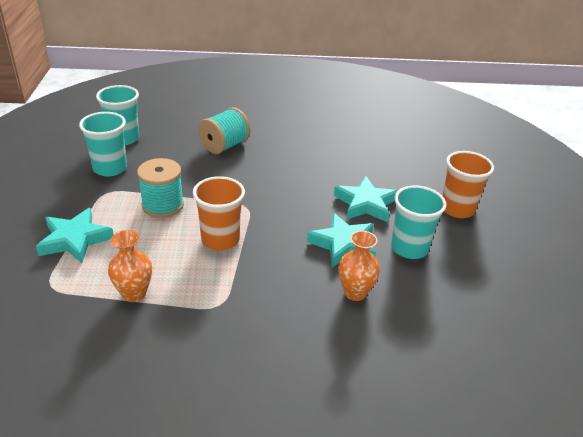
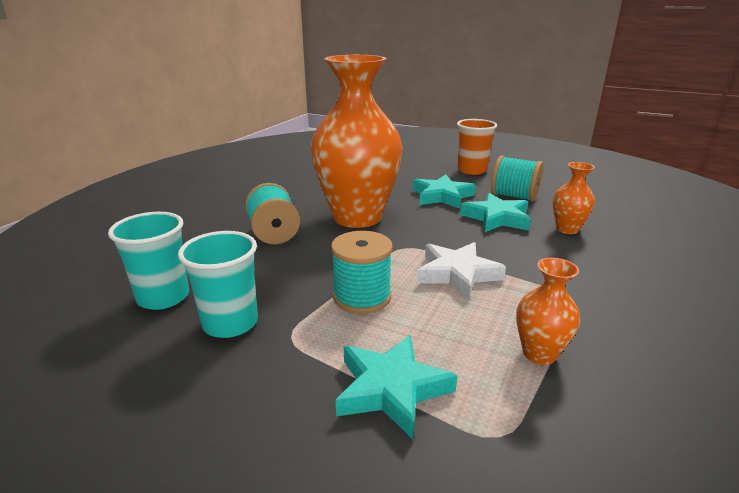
camera: 60 degrees left, 10 degrees down
(220, 240) = (457, 274): orange cup -> white star
(280, 171) = (357, 217): none -> orange vase
(409, 248) = (514, 196): turquoise cup -> turquoise spool

